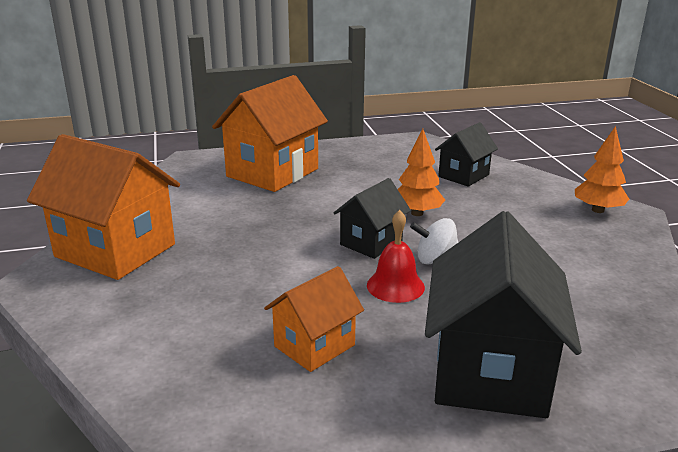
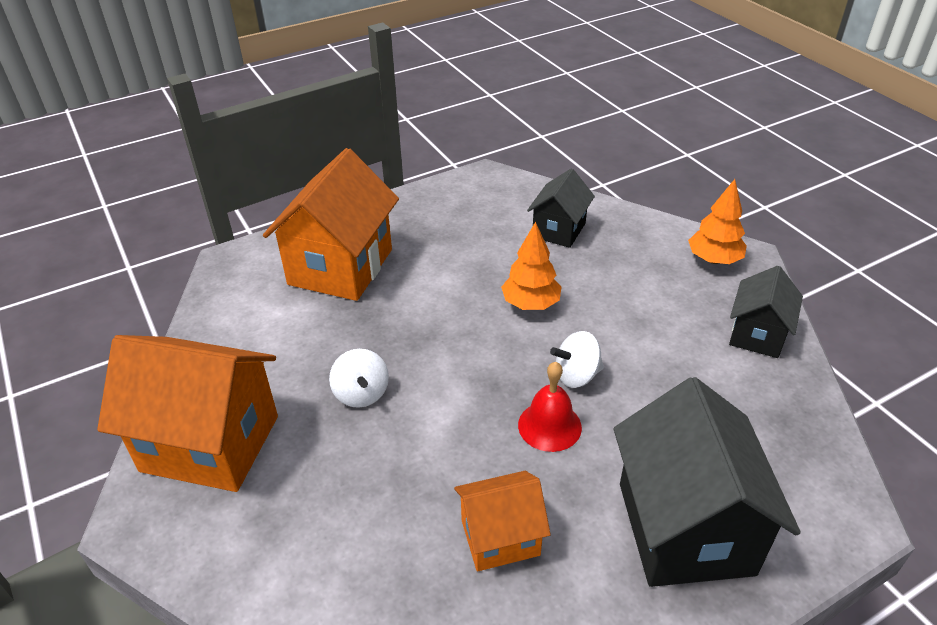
camera: 15 degrees left, 15 degrees up
(247, 242) = (361, 393): none -> white spinning top
(314, 346) = (500, 537): orange house -> orange house turned 45 degrees clockwise
(371, 243) = (499, 363): black house -> black house (757, 335)

